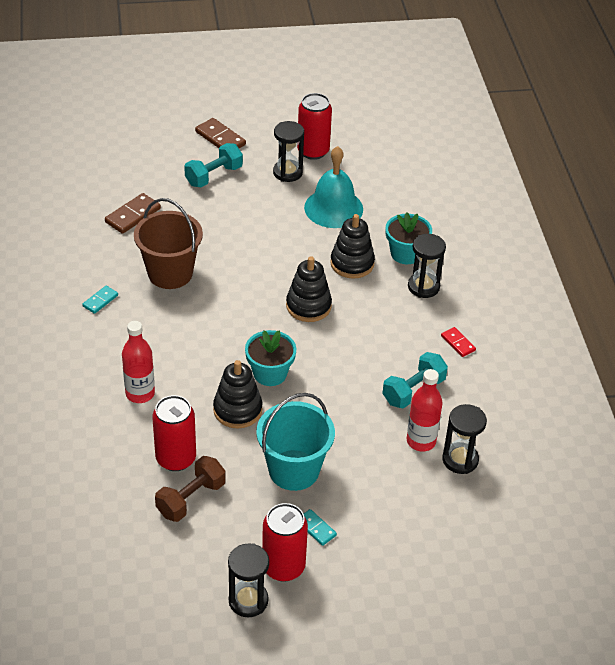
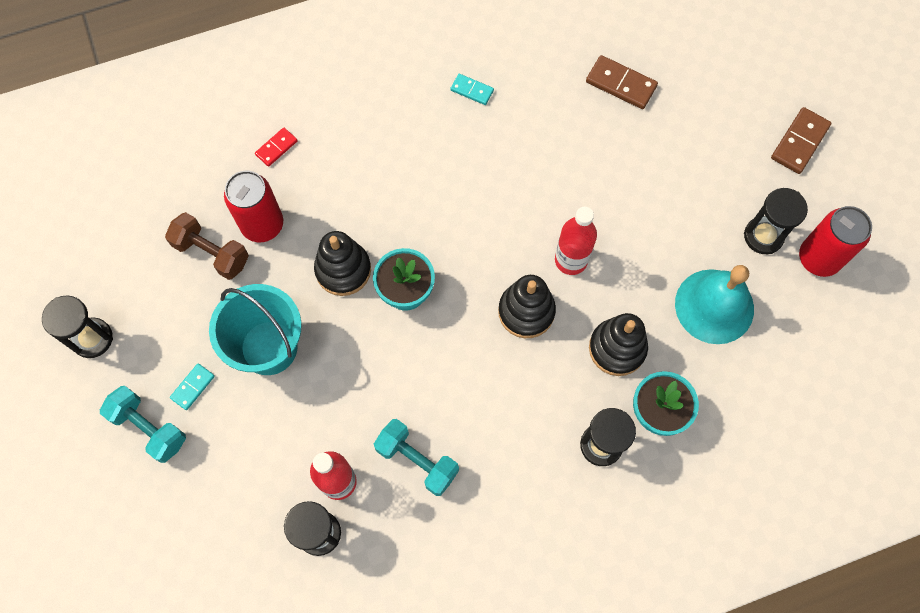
camera: 80 degrees right, 25 degrees up
(140, 393) = (345, 167): red bottle -> red bottle (571, 260)
(170, 273) = (536, 148): brown bucket -> none
(214, 176) = (724, 152): turquoise dumbbell -> turquoise dumbbell (149, 428)
(283, 567) = (138, 364): red can -> none
(458, 343) = (511, 504): red domino -> red domino (276, 148)

